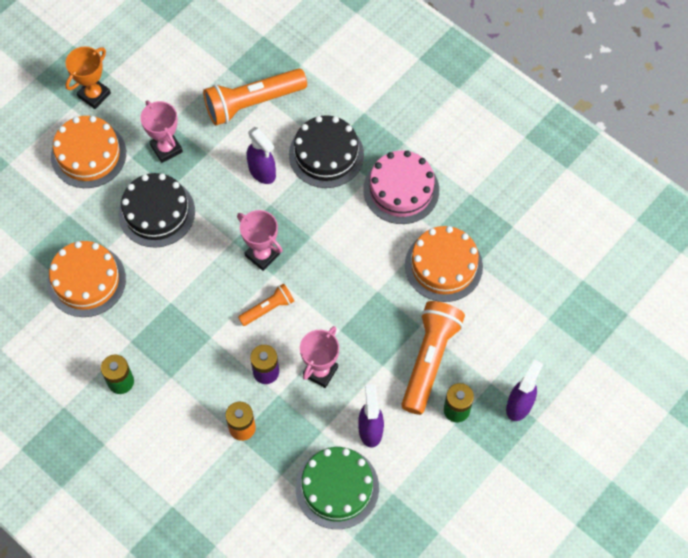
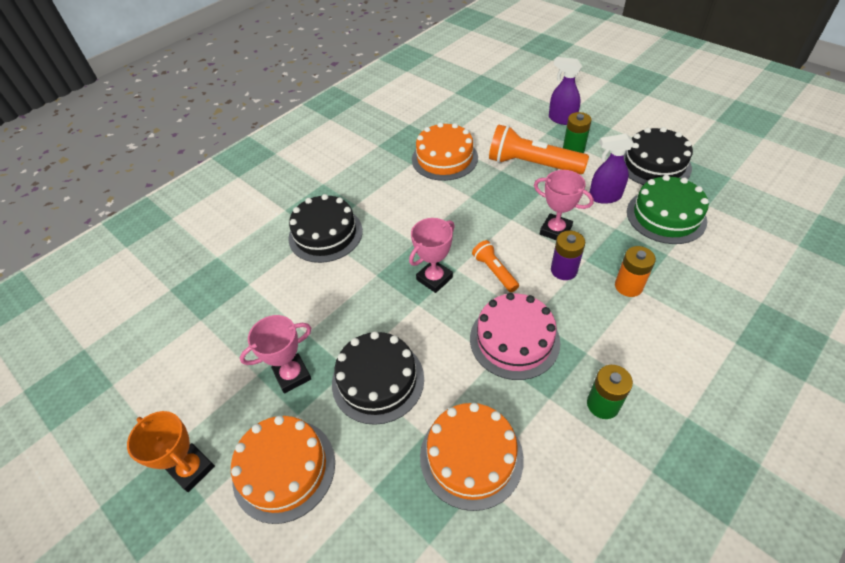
camera: 85 degrees left, 15 degrees down
(253, 103) = (252, 294): orange flashlight -> none
(262, 172) = (337, 283): purple spray bottle -> none
(401, 190) = (370, 184): pink cake -> pink cake (514, 340)
(425, 497) = (654, 164): none -> black cake

